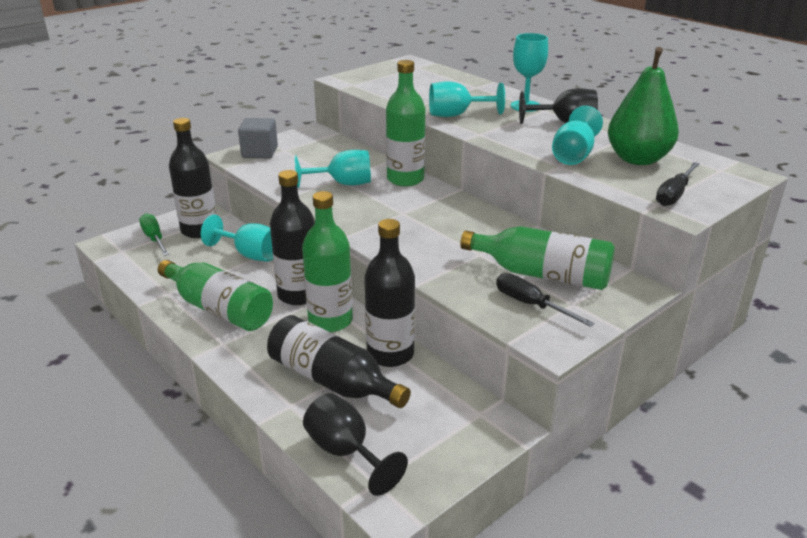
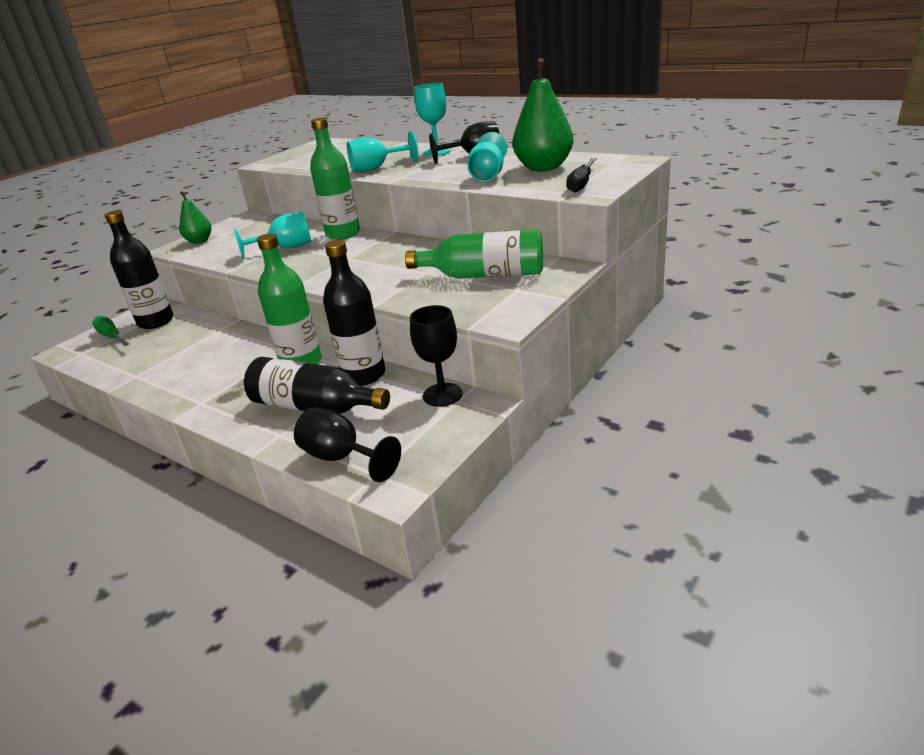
camera: 10 degrees left, 0 degrees up
(219, 309) = (191, 377): green bottle -> none
(250, 254) = (210, 330): turquoise goblet -> none
(259, 152) = (199, 241): grey cube -> green pear
(298, 295) = (265, 350): black bottle -> none
(466, 402) = (442, 395): none -> black goblet
(531, 305) = (480, 298): black screwdriver -> none

